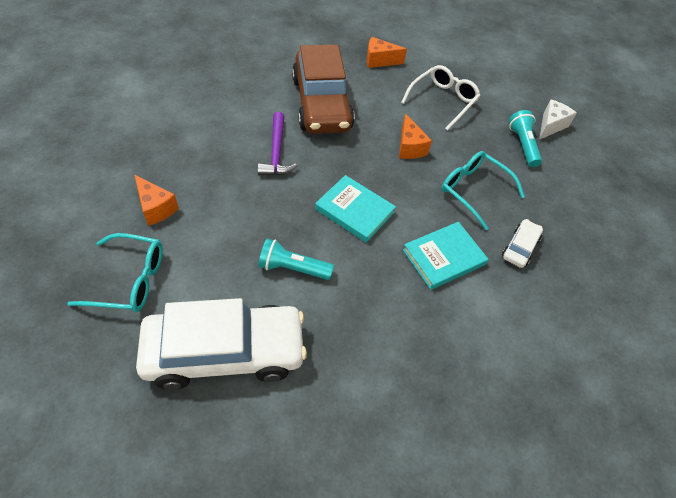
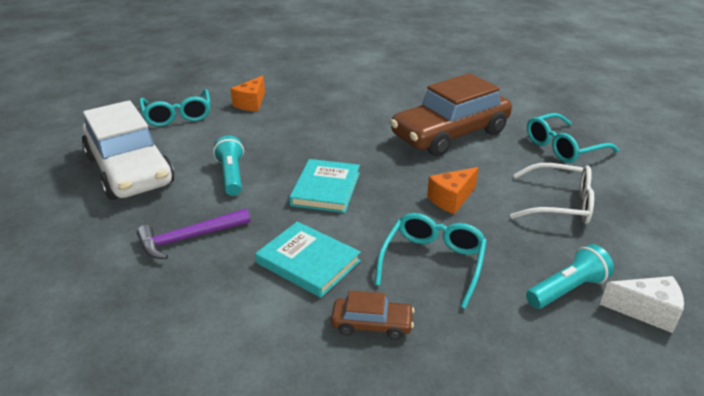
camera: 70 degrees right, 20 degrees down
(276, 152) = (360, 131): purple hammer -> purple hammer (189, 238)
(379, 61) = (563, 147): orange cheese -> turquoise glasses
(520, 247) = (372, 324): white car -> brown car

